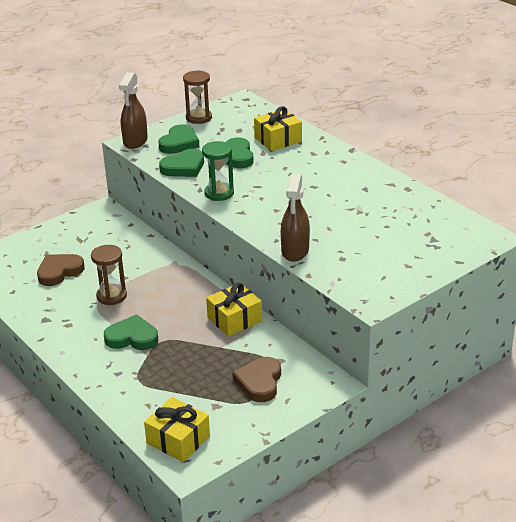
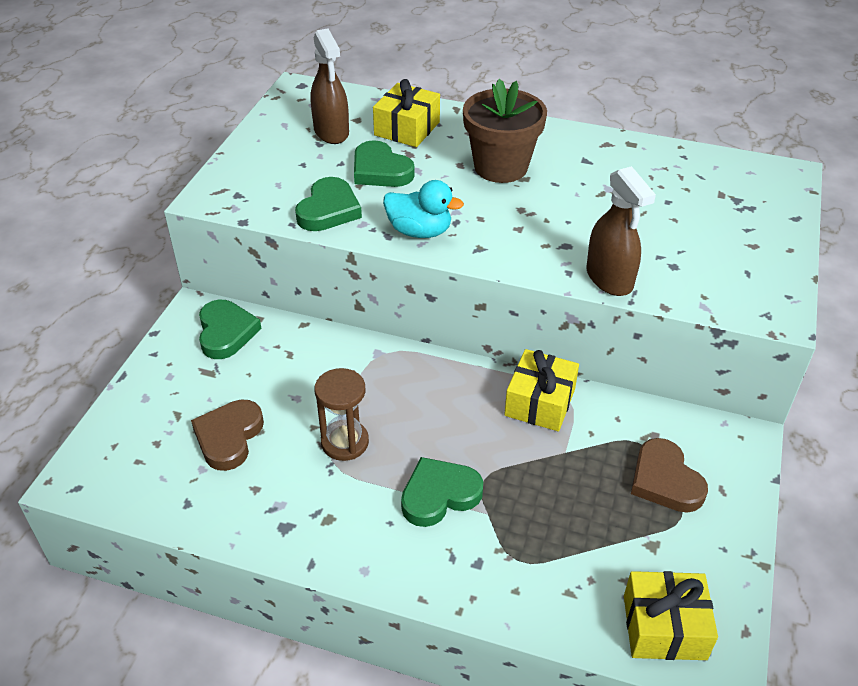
camera: 35 degrees left, 10 degrees up
(135, 141) = (215, 193): brown spray bottle -> brown spray bottle (331, 132)
(179, 143) = (282, 176): green heart -> green heart (226, 332)
(198, 118) = (268, 130): brown hourglass -> none
(219, 193) = (419, 231): green hourglass -> turquoise duck
(307, 176) = (500, 167): none -> brown flower pot

